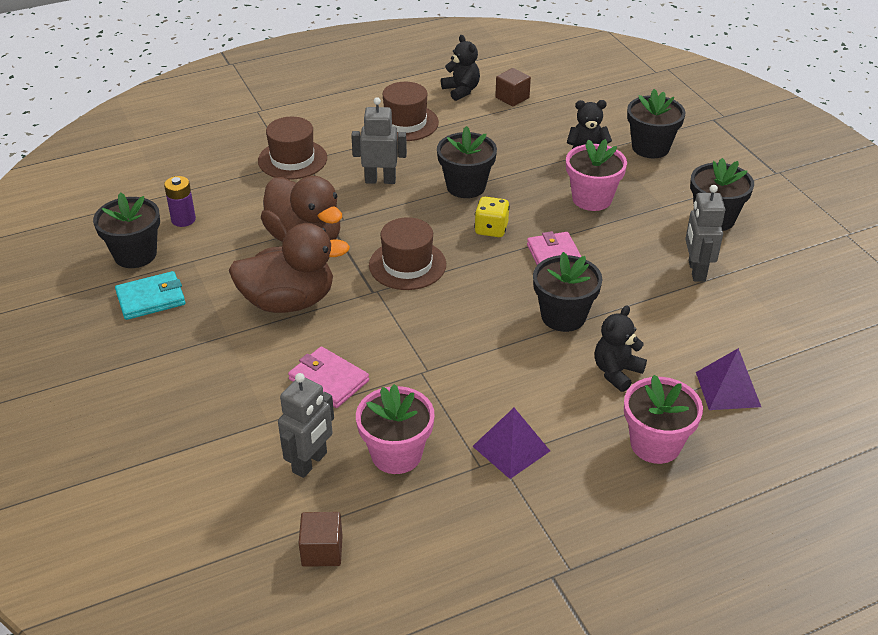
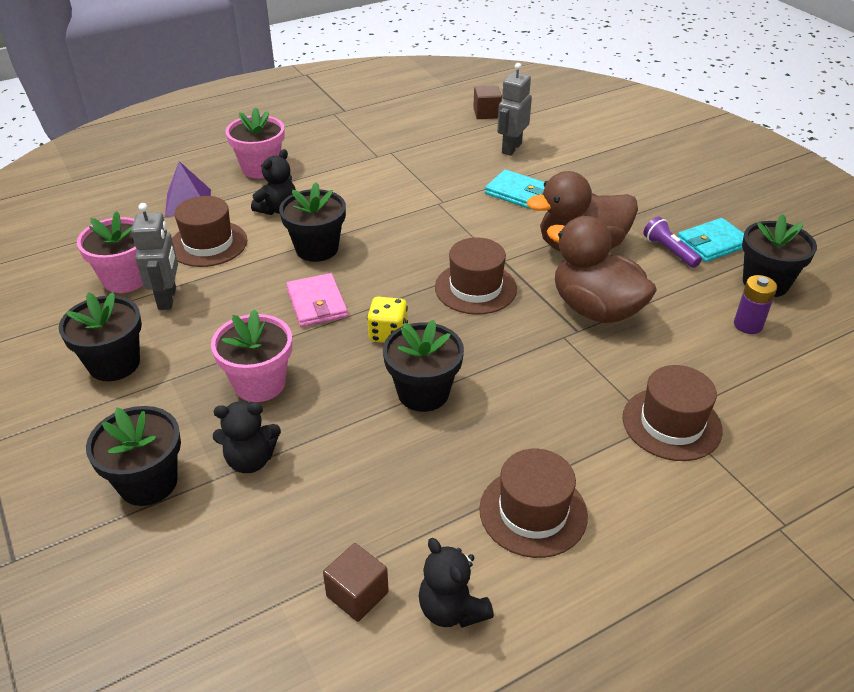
camera: 175 degrees right, 0 degrees up
(201, 292) = (669, 251): none -> purple flashlight
(328, 380) = (517, 193): pink wallet -> turquoise wallet
(380, 180) = (538, 396): grey robot -> none
(396, 454) = (451, 155): pink flower pot -> pink flower pot (125, 279)
(511, 448) = (368, 161): purple pyramid -> none
(681, 329) = (208, 244): none -> brown hat

